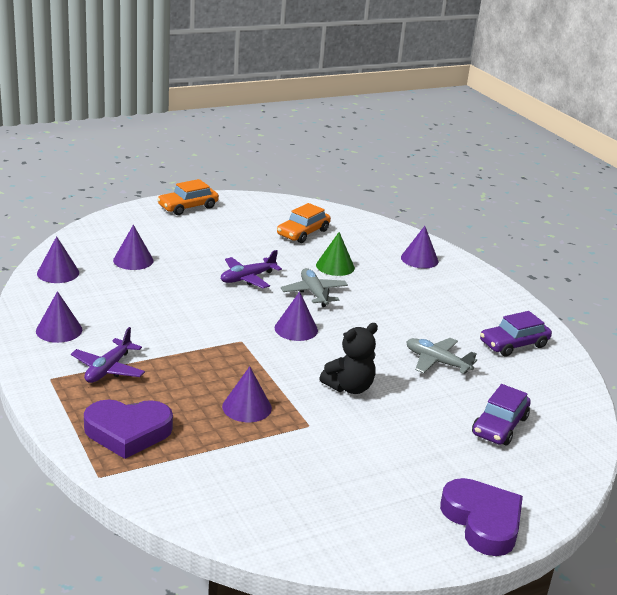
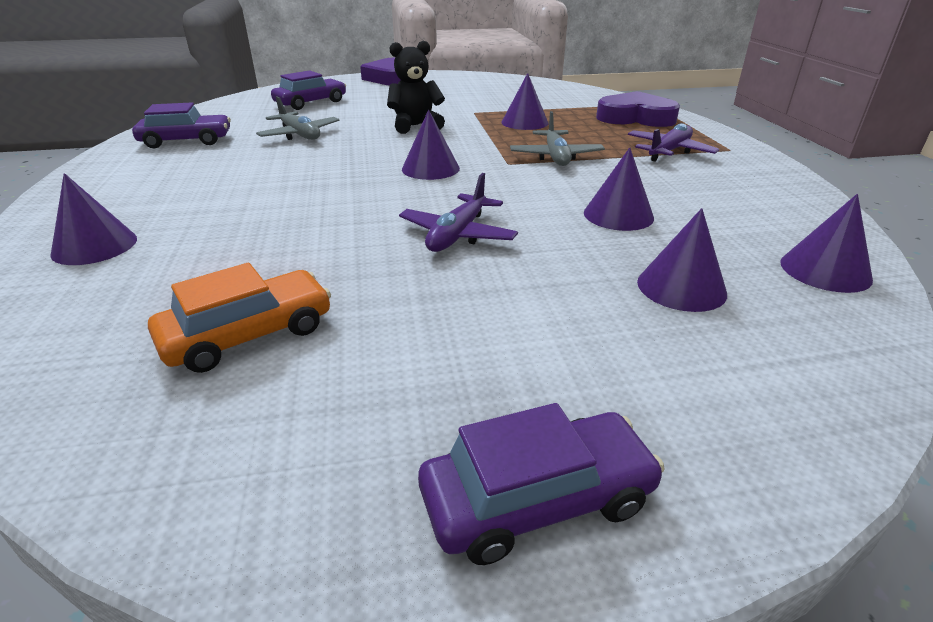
camera: 160 degrees left, 5 degrees up
(59, 330) = (753, 187): purple cone -> purple cone (618, 215)
(188, 207) = (537, 499): orange car -> purple car
(247, 278) = (458, 234): purple plane -> purple plane turned 135 degrees clockwise
(314, 293) = (364, 205): grey plane -> grey plane (555, 157)
(335, 266) = (276, 244): green cone -> none

